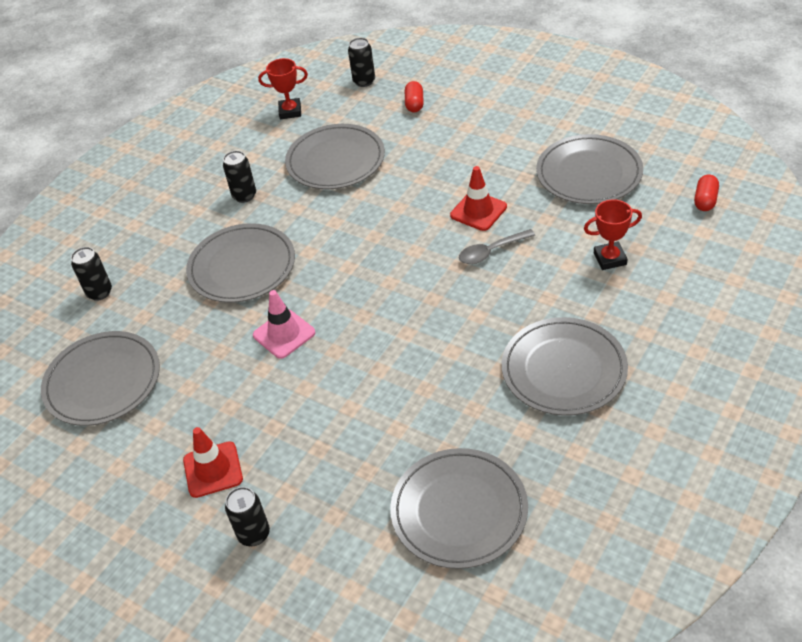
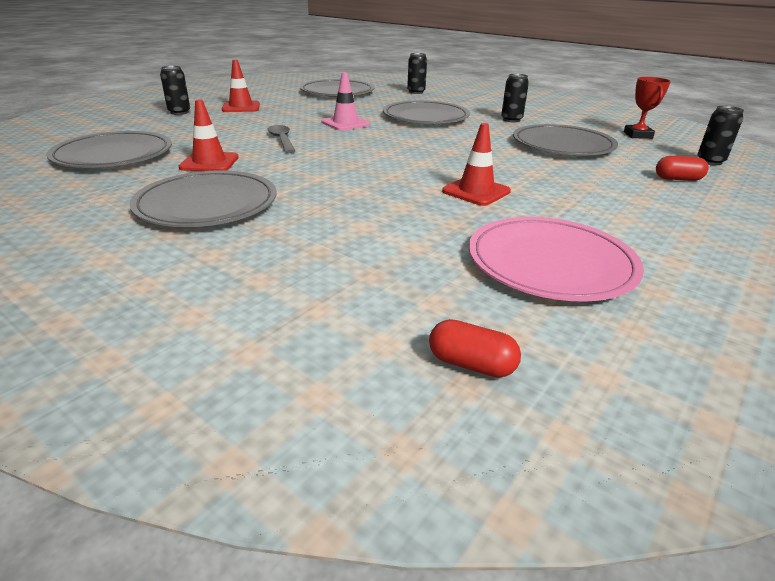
camera: 90 degrees right, 15 degrees down
(459, 410) = (209, 162): none -> red traffic cone
(491, 251) = (406, 191): grey spoon -> grey spoon (282, 140)
(589, 173) = (550, 263): grey plate -> pink plate
(610, 259) = (360, 252): red trophy -> none

